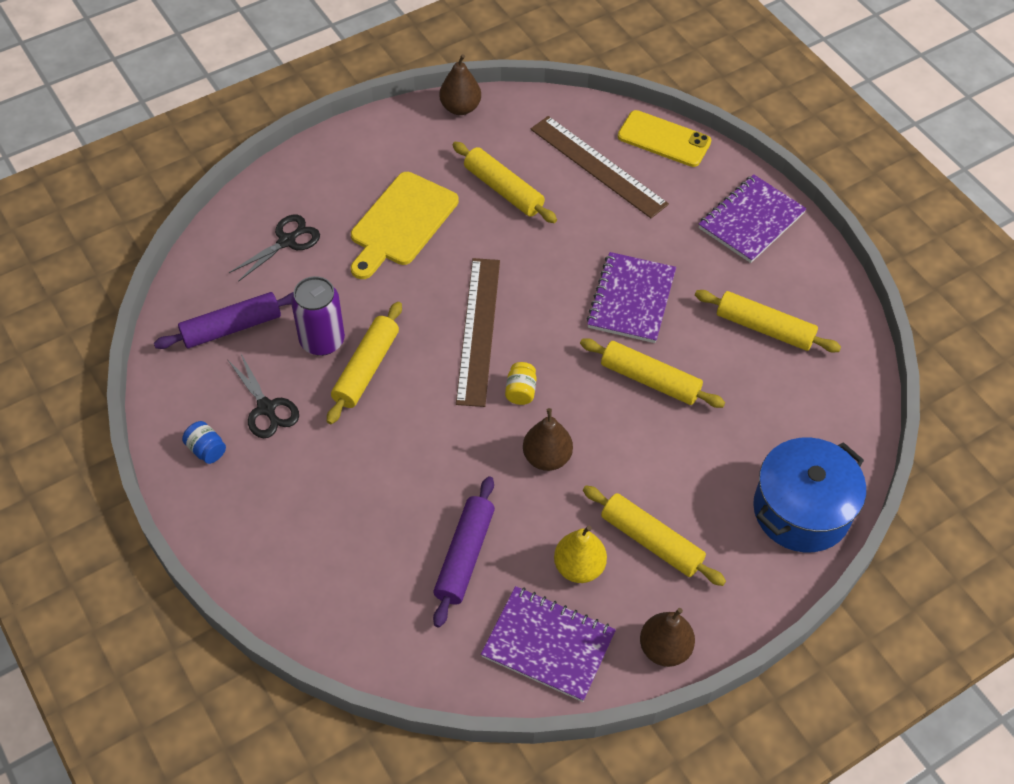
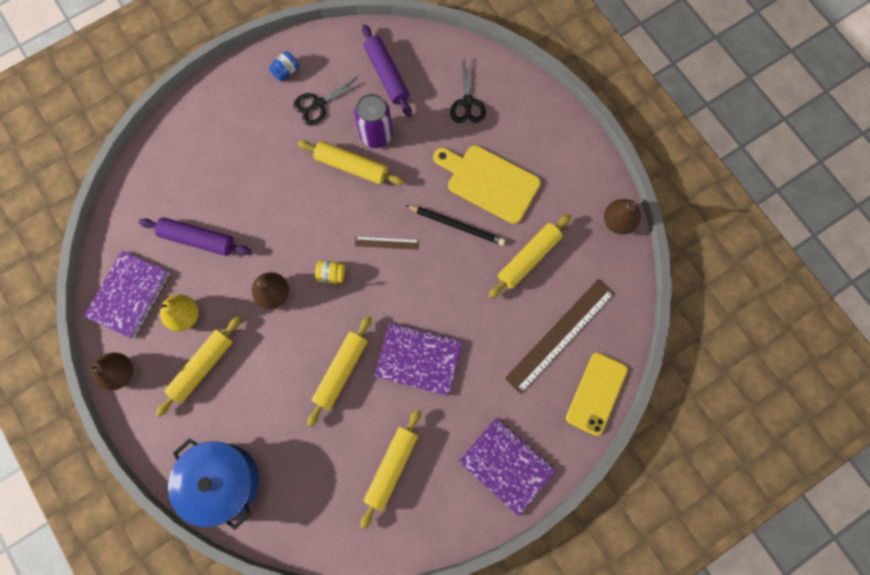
camera: 90 degrees right, 20 degrees up
(287, 241) = (467, 103): black scissors -> black scissors turned 45 degrees clockwise
(458, 257) = (457, 225): none -> black pencil
(478, 330) = (387, 243): brown ruler -> brown ruler, size x0.47

